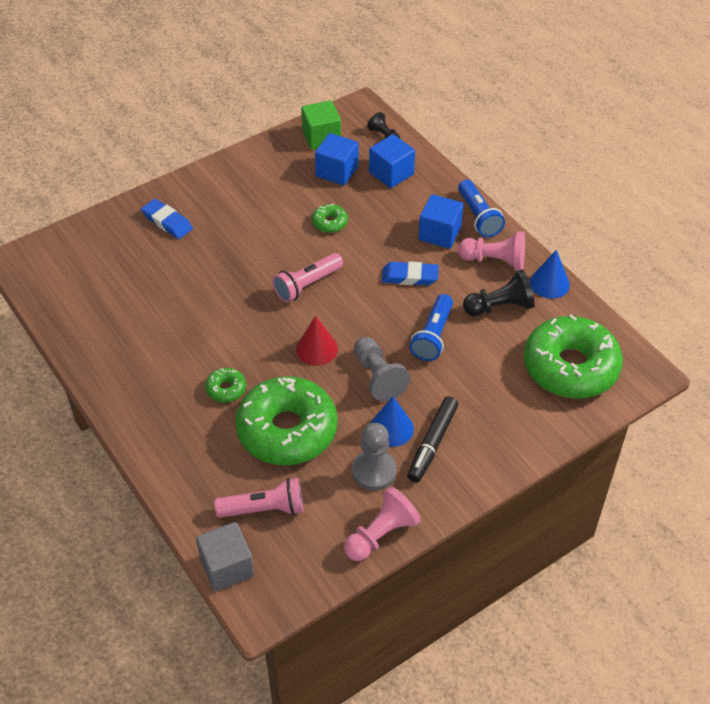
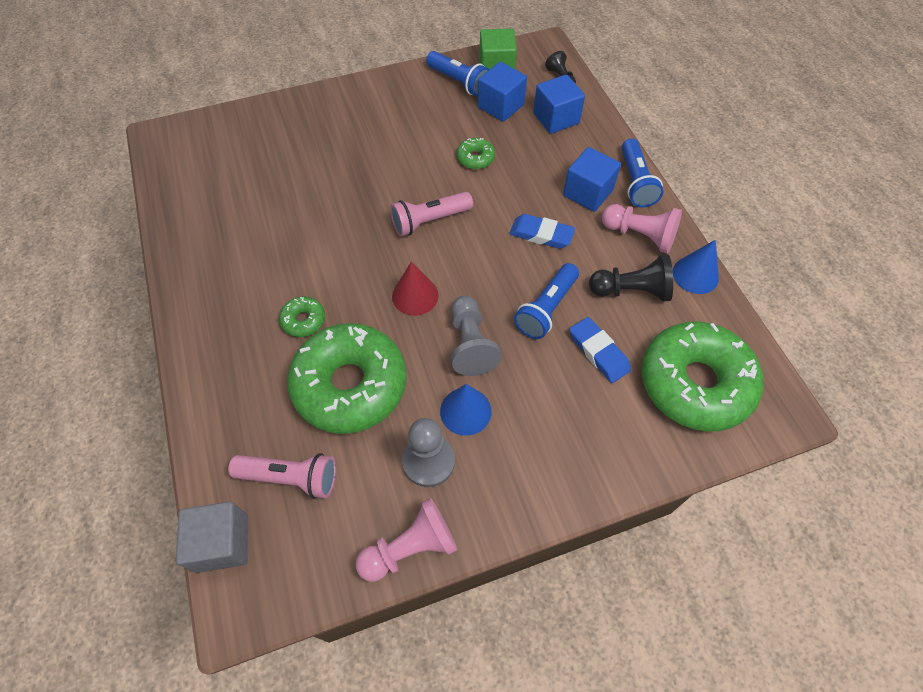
camera: 15 degrees right, 10 degrees up
(167, 222) = (314, 126): blue eraser -> blue eraser (598, 352)
(290, 156) = (459, 82): none -> blue flashlight
(432, 443) = (506, 442): black marker -> none

